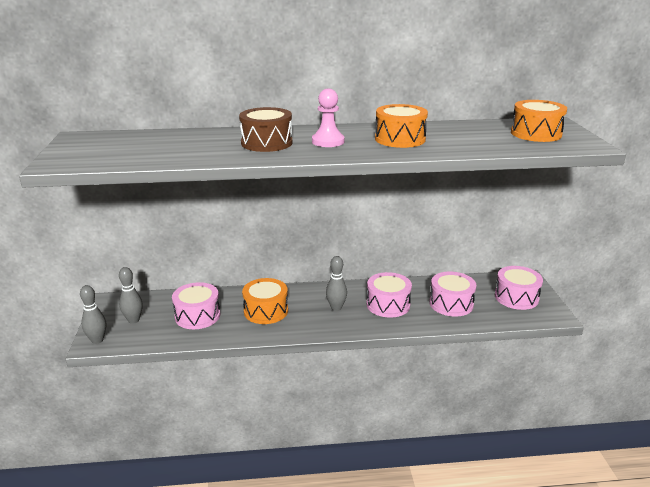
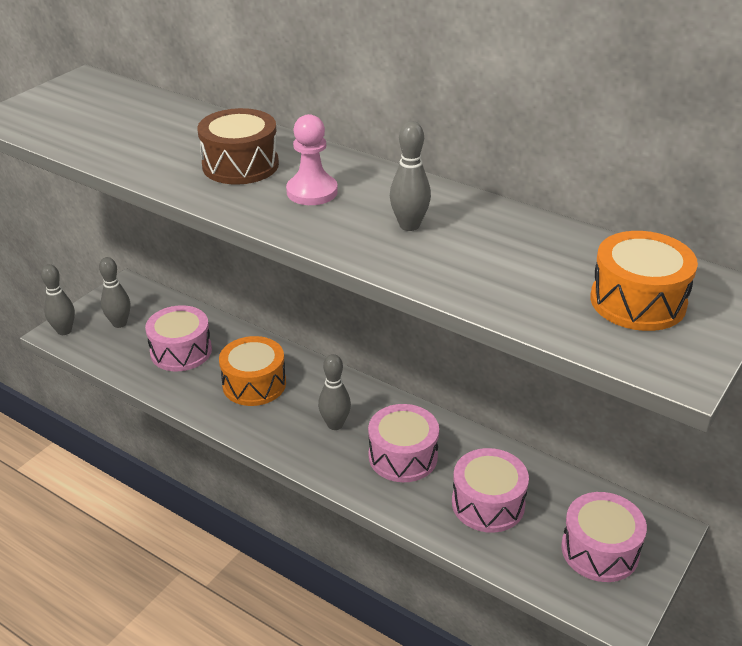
camera: 40 degrees right, 10 degrees up
(400, 139) = (409, 225): orange drum -> grey bowling pin

